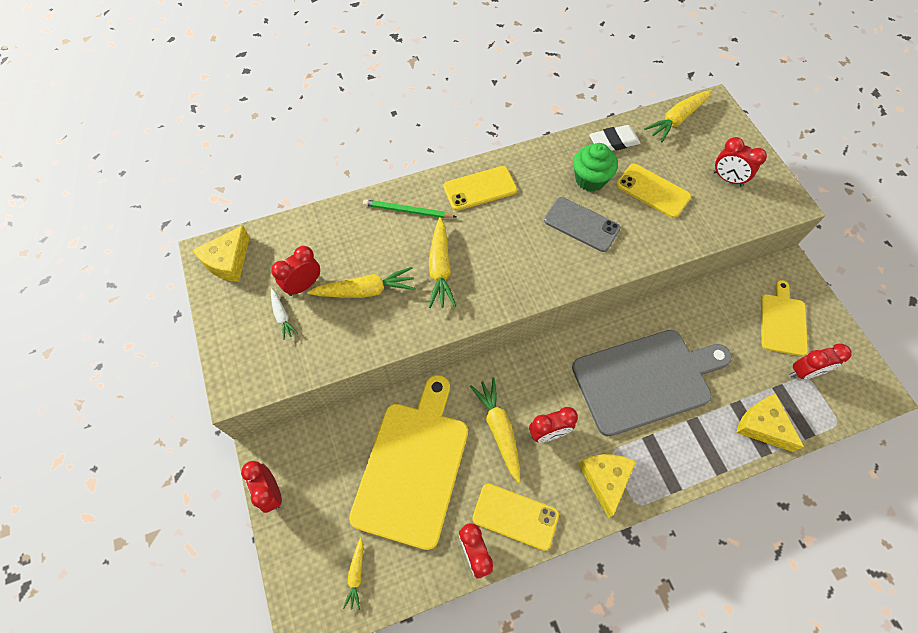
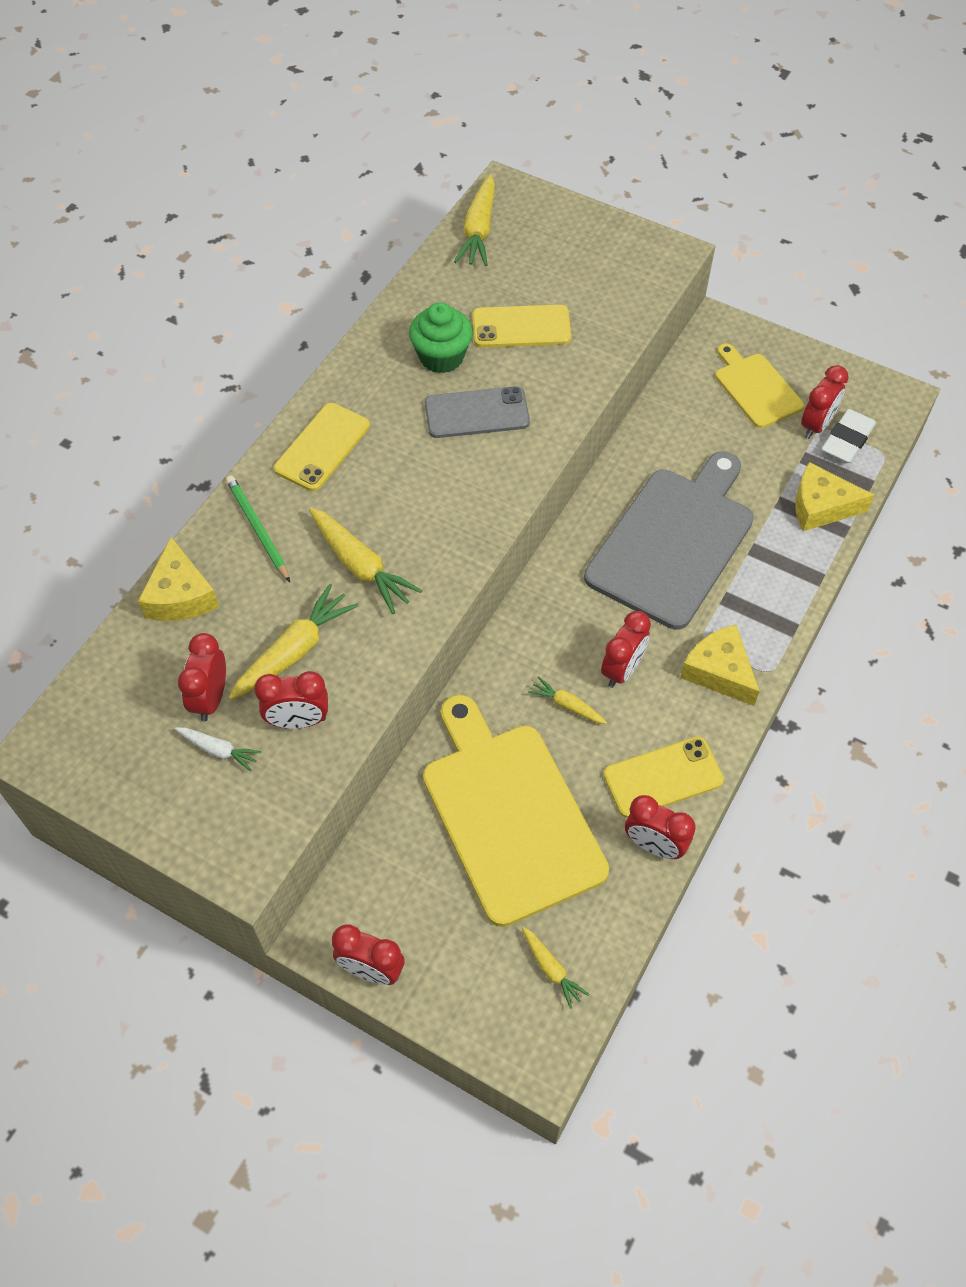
camera: 40 degrees left, 5 degrees down
(228, 261) = (79, 740): yellow cheese -> yellow cheese (180, 595)
(407, 211) = (258, 529): green pencil -> green pencil turned 90 degrees clockwise
(499, 429) = (567, 705): yellow carrot -> yellow carrot, size x0.55
(613, 142) = (430, 298): white eraser -> white eraser (847, 440)
(727, 179) = (588, 265): red clock -> red clock (298, 720)

